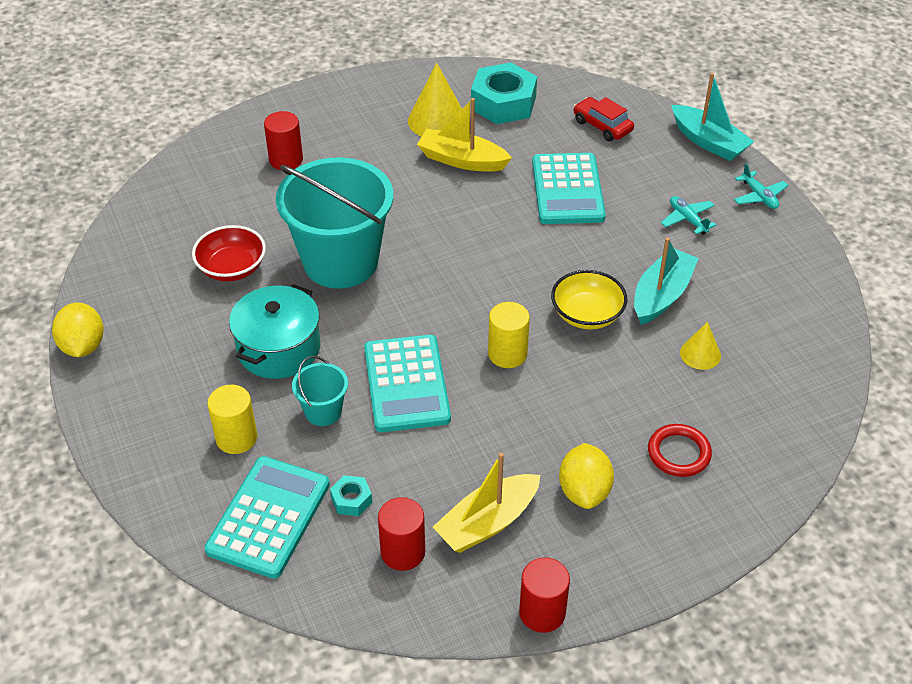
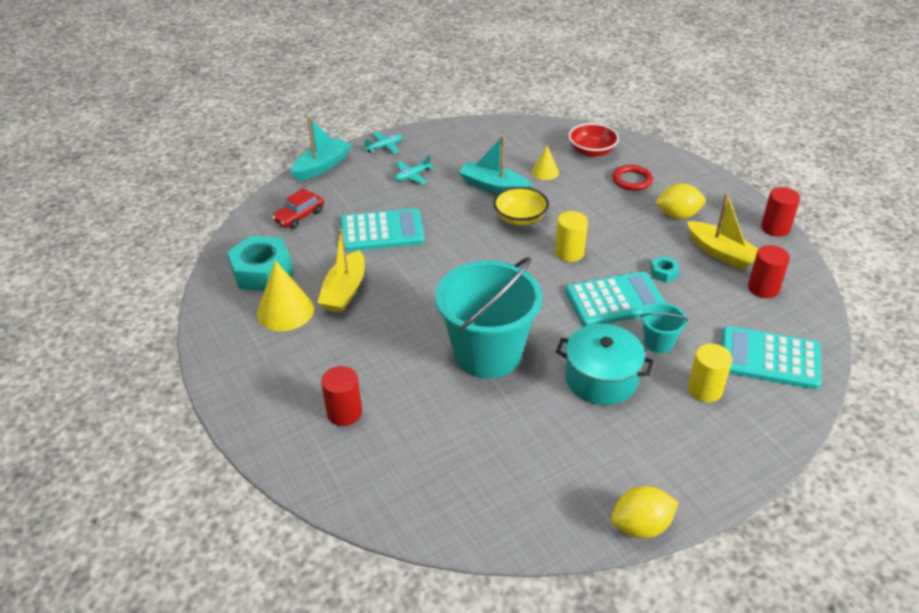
camera: 95 degrees left, 5 degrees down
(232, 268) = (509, 428): red bowl -> red bowl (592, 151)
(351, 500) = (733, 317): turquoise nut -> turquoise nut (663, 273)

